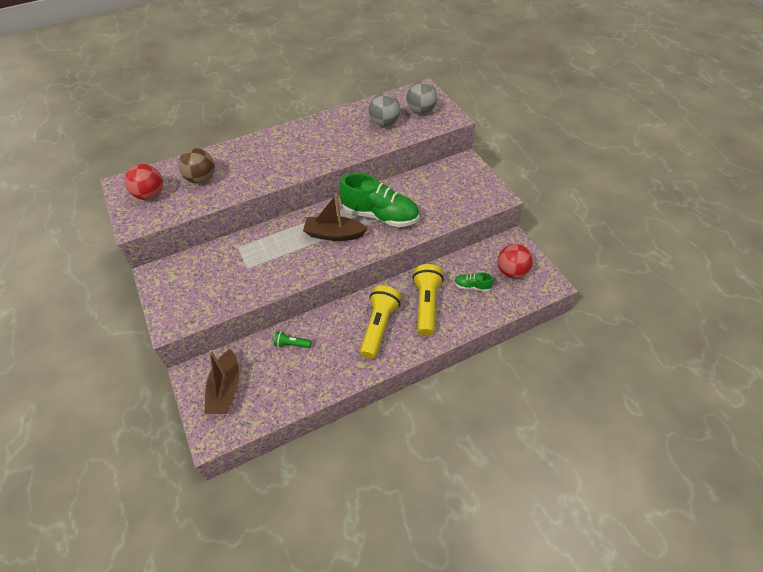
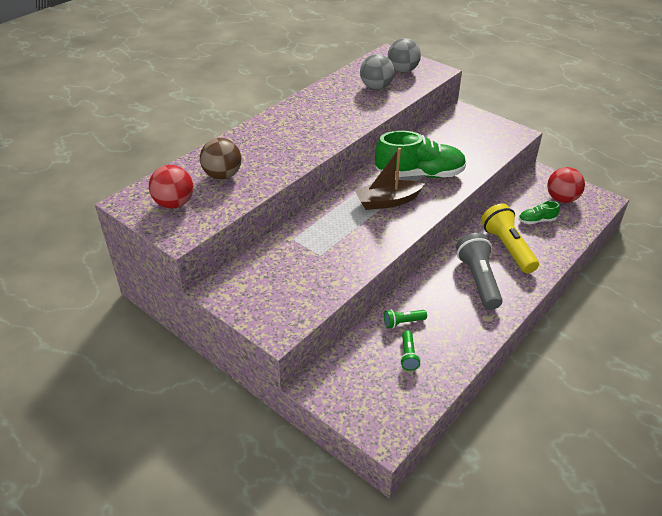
camera: 25 degrees left, 10 degrees down
(225, 389) = (366, 387): brown boat -> none
(275, 374) = (408, 355): none -> green flashlight
(379, 327) = (478, 280): yellow flashlight -> grey flashlight

